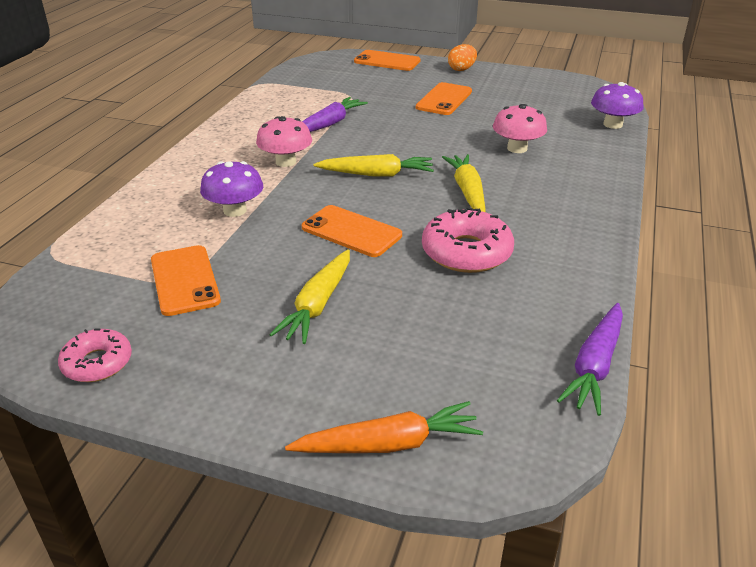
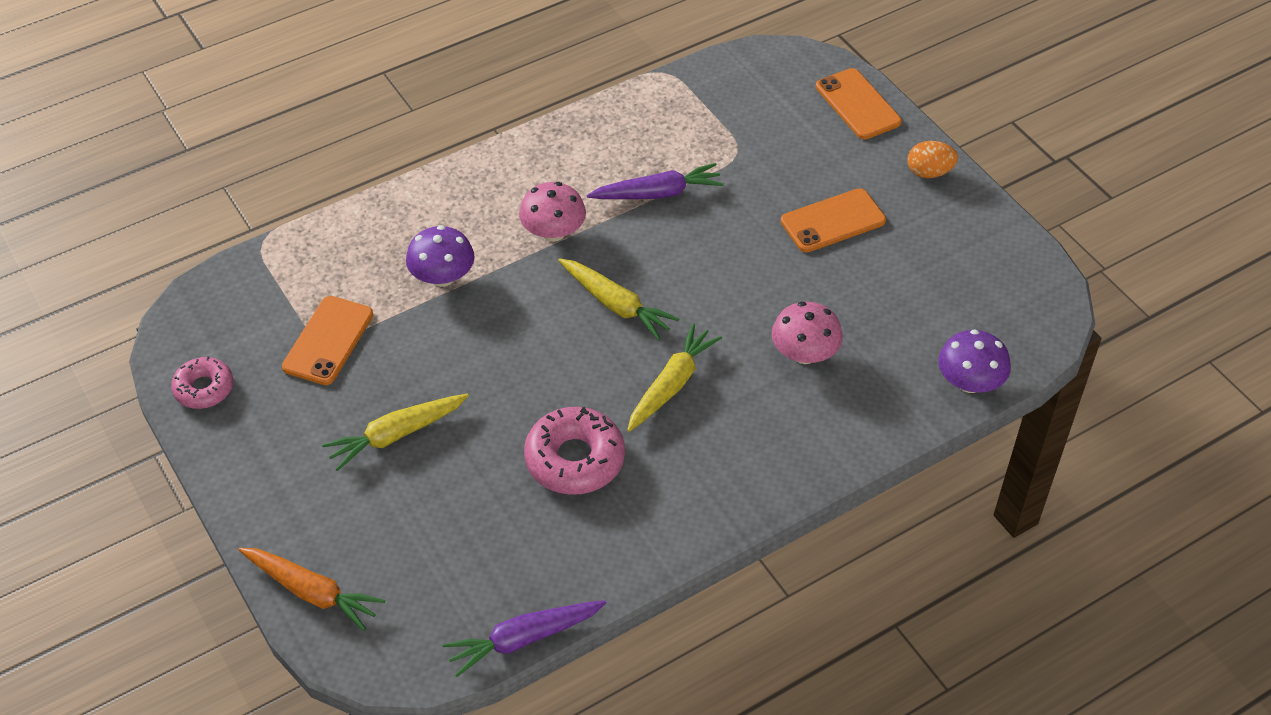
camera: 40 degrees right, 15 degrees up
(351, 231) = (509, 369): orange phone -> none

